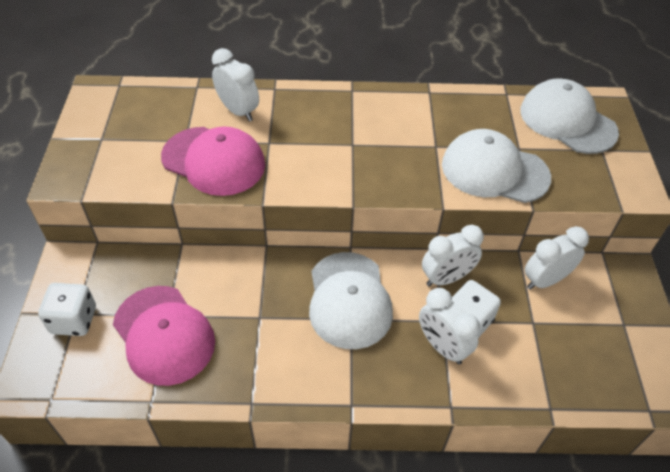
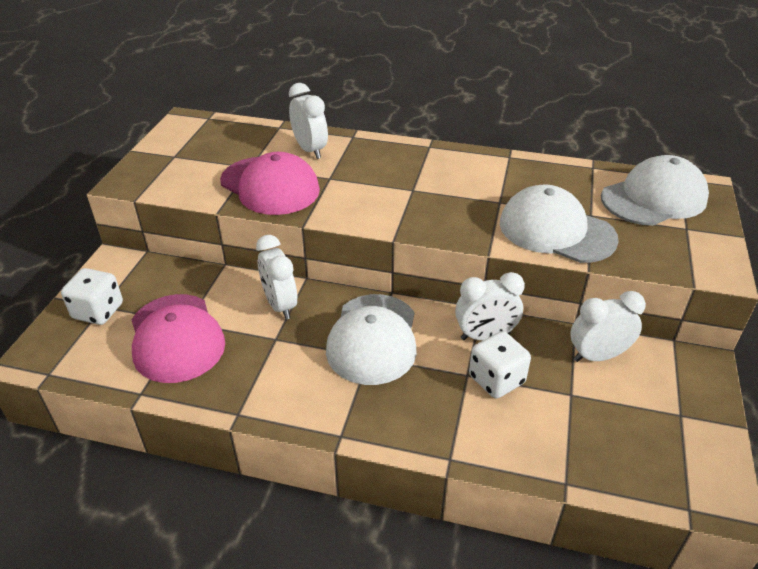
camera: 15 degrees right, 10 degrees down
(442, 347) = (459, 399): white clock -> white clock (280, 305)
(567, 121) = (654, 198): white cap -> white cap turned 90 degrees clockwise

